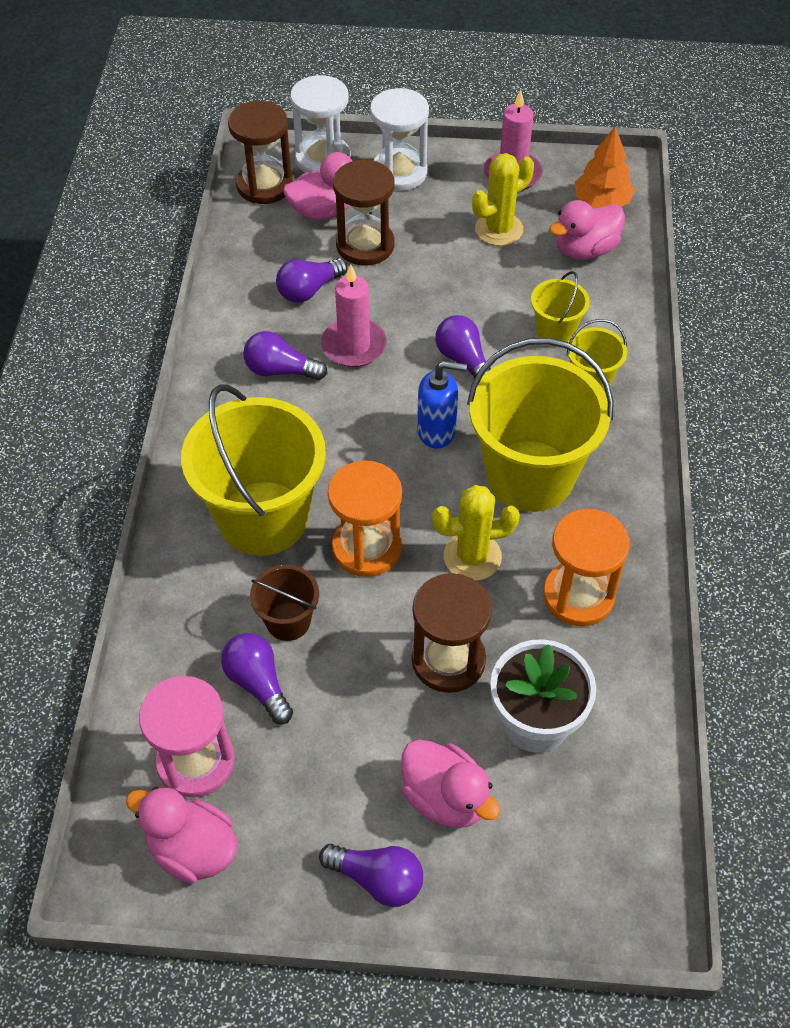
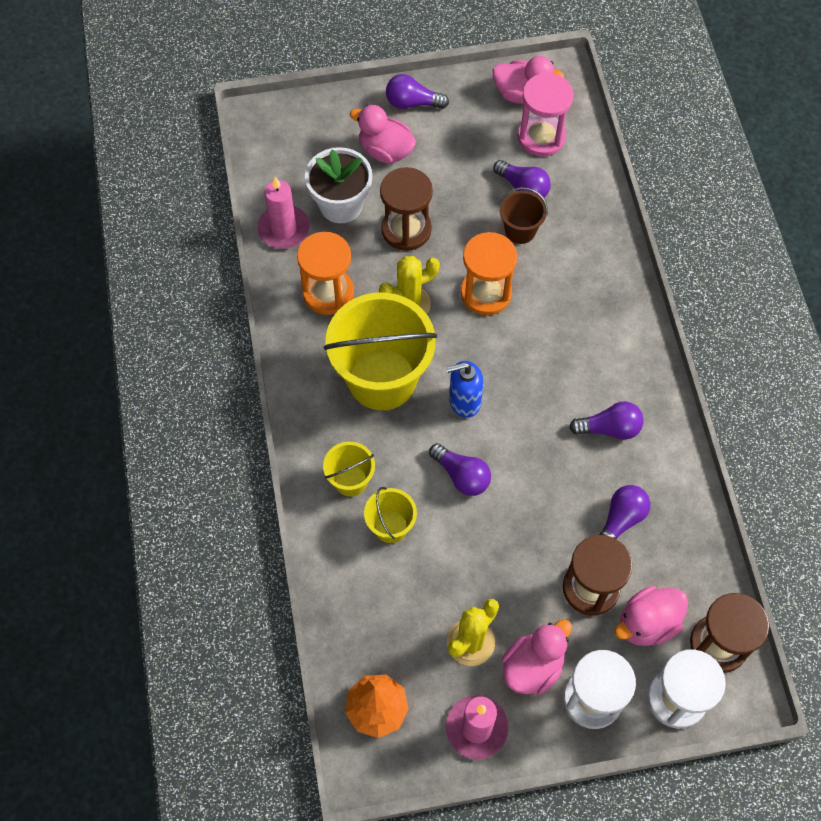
camera: 165 degrees right, 10 degrees up
(263, 518) = (568, 298): yellow bucket -> none
(354, 346) = (559, 468): pink candle -> pink candle (283, 229)
(585, 250) = (382, 636): pink duck -> pink duck (533, 666)

